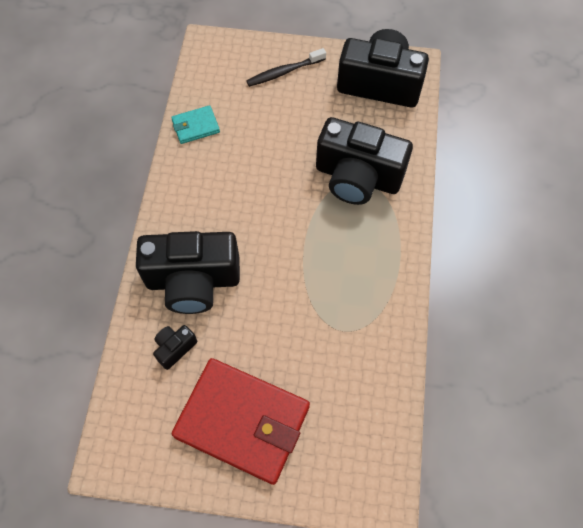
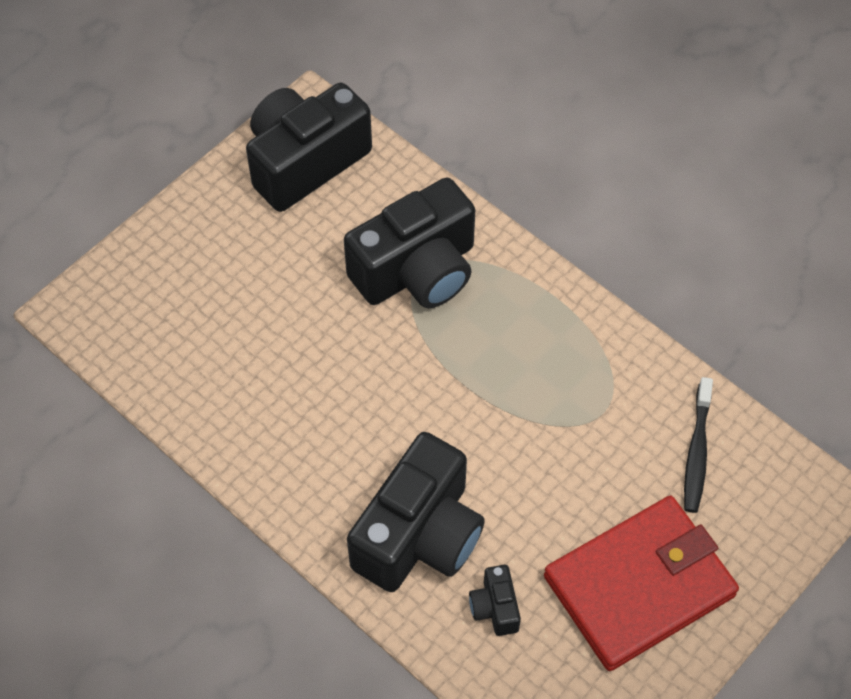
camera: 55 degrees left, 5 degrees down
(196, 126) = (193, 401): turquoise wallet -> none
(284, 72) = (196, 251): black toothbrush -> black toothbrush (697, 452)

